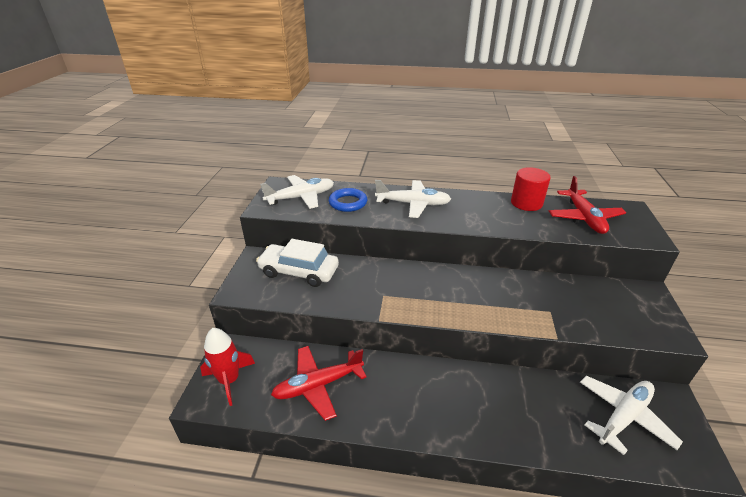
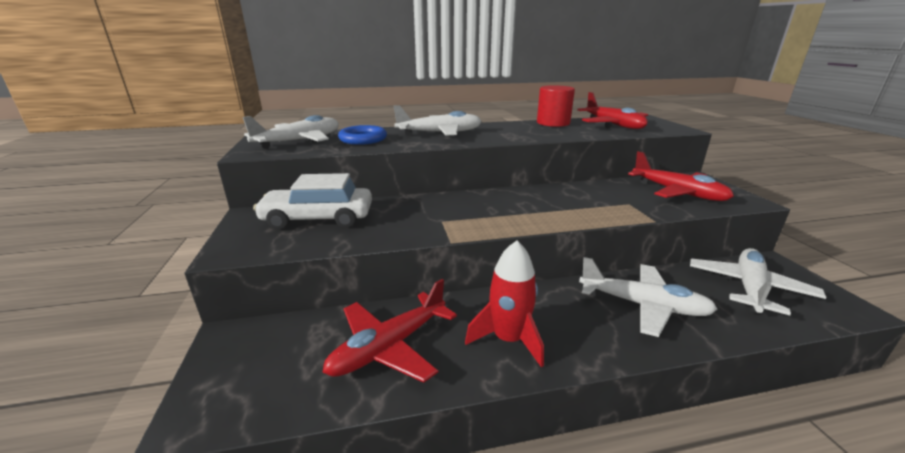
camera: 20 degrees left, 10 degrees down
(229, 380) = (240, 377): red rocket -> red rocket (508, 339)
(515, 406) = (643, 305): none -> white plane
(609, 308) = (678, 193): none -> red plane

